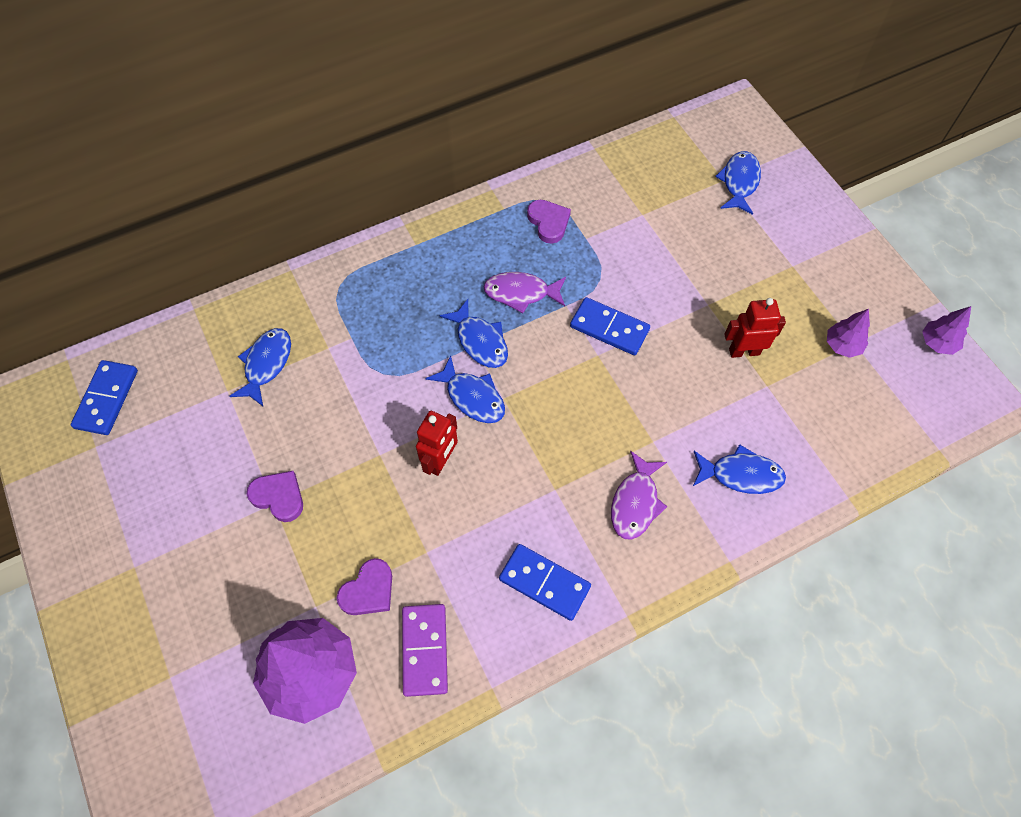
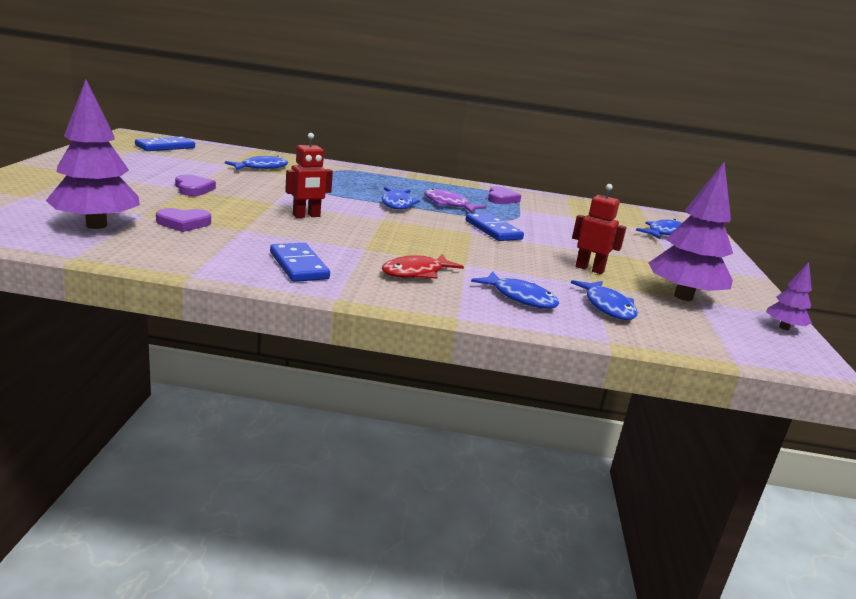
camera: 30 degrees right, 40 degrees down
(424, 650) = (176, 248): purple domino -> none
(472, 397) = (362, 212): blue fish -> blue fish (607, 307)
(635, 502) = (416, 273): purple fish -> red fish
(842, 345) = (683, 296): purple tree -> purple tree, size x2.04

